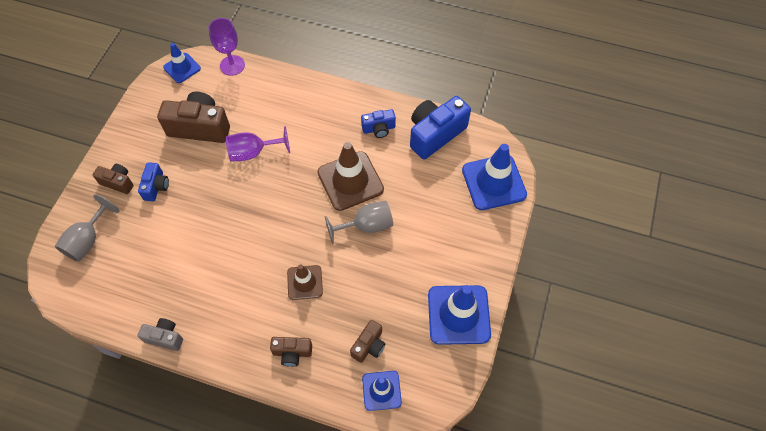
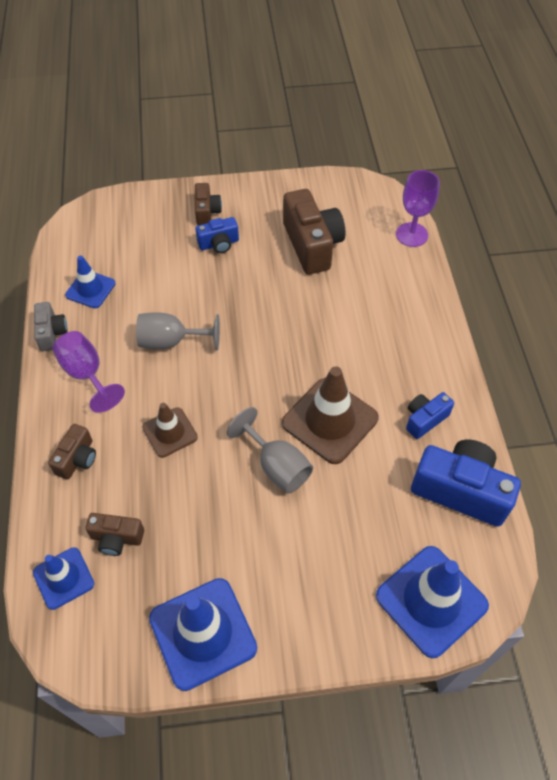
camera: 65 degrees right, 5 degrees down
(88, 240) = (131, 221): grey goblet -> grey goblet (171, 341)
(182, 68) = (377, 195): blue traffic cone -> blue traffic cone (90, 289)
(253, 152) = (310, 306): purple goblet -> purple goblet (86, 374)
(292, 353) = (77, 459): brown camera -> brown camera turned 135 degrees counterclockwise
(379, 129) = (425, 419): blue camera -> blue camera turned 90 degrees clockwise

